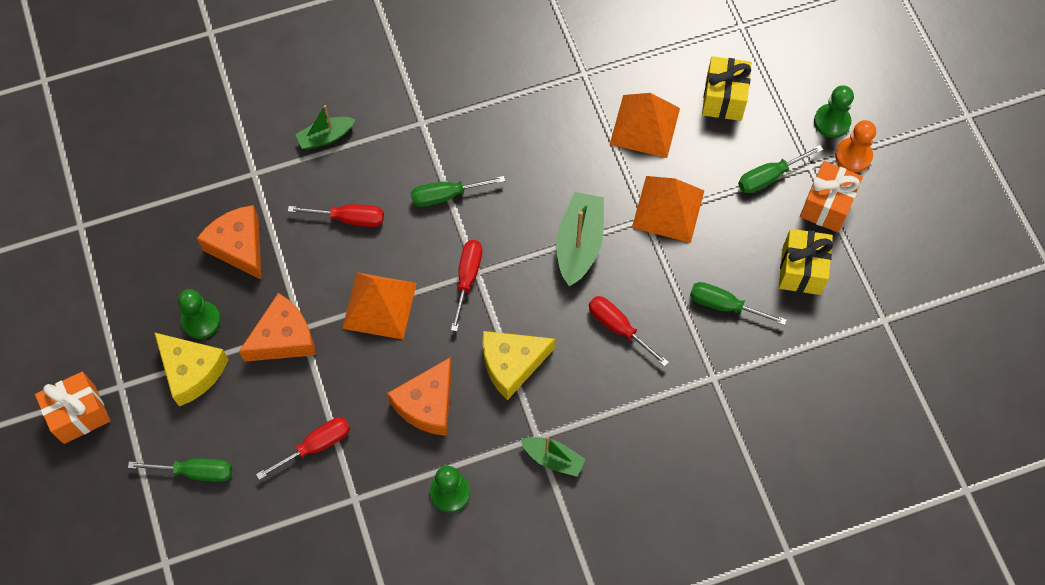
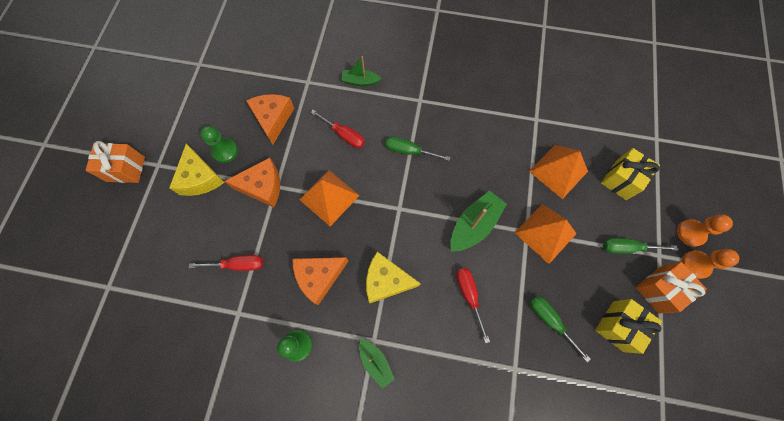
camera: 30 degrees right, 5 degrees up
(195, 472) = (161, 240): green screwdriver -> none
(467, 279) = (391, 209): red screwdriver -> none
(832, 122) = (690, 233): green pawn -> orange pawn

